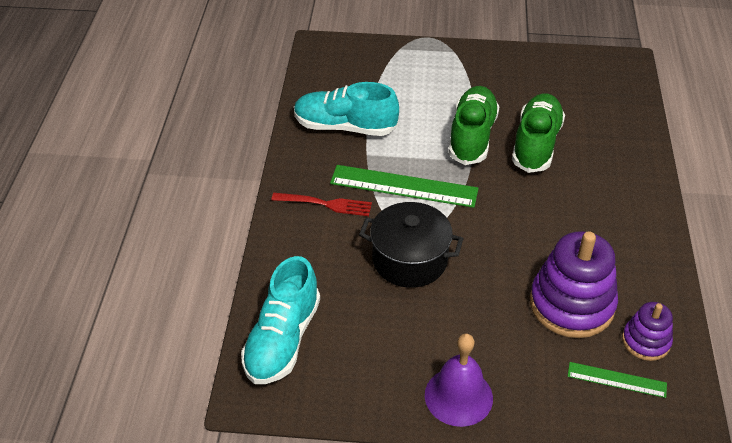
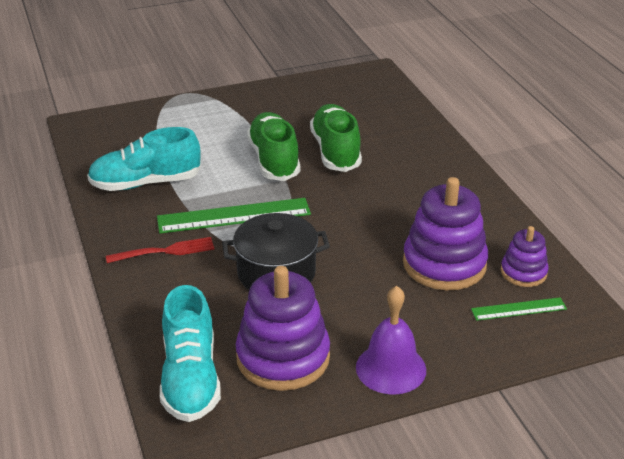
camera: 25 degrees left, 10 degrees down
(369, 349) = (283, 357): none -> purple stacking toy

